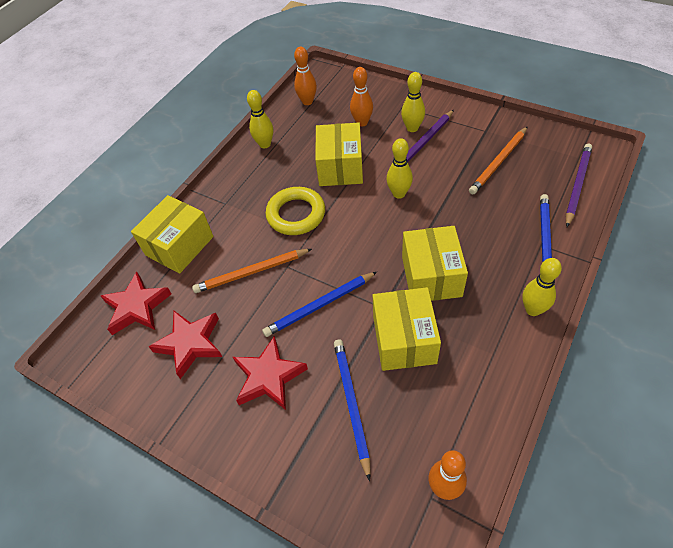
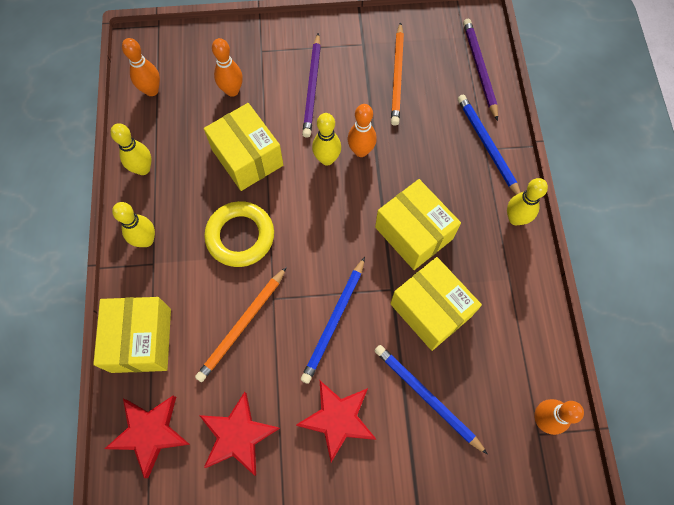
camera: 40 degrees left, 15 degrees up
(412, 128) = (289, 74): yellow bowling pin -> yellow bowling pin (146, 240)
(430, 200) = (361, 151): none -> orange bowling pin

